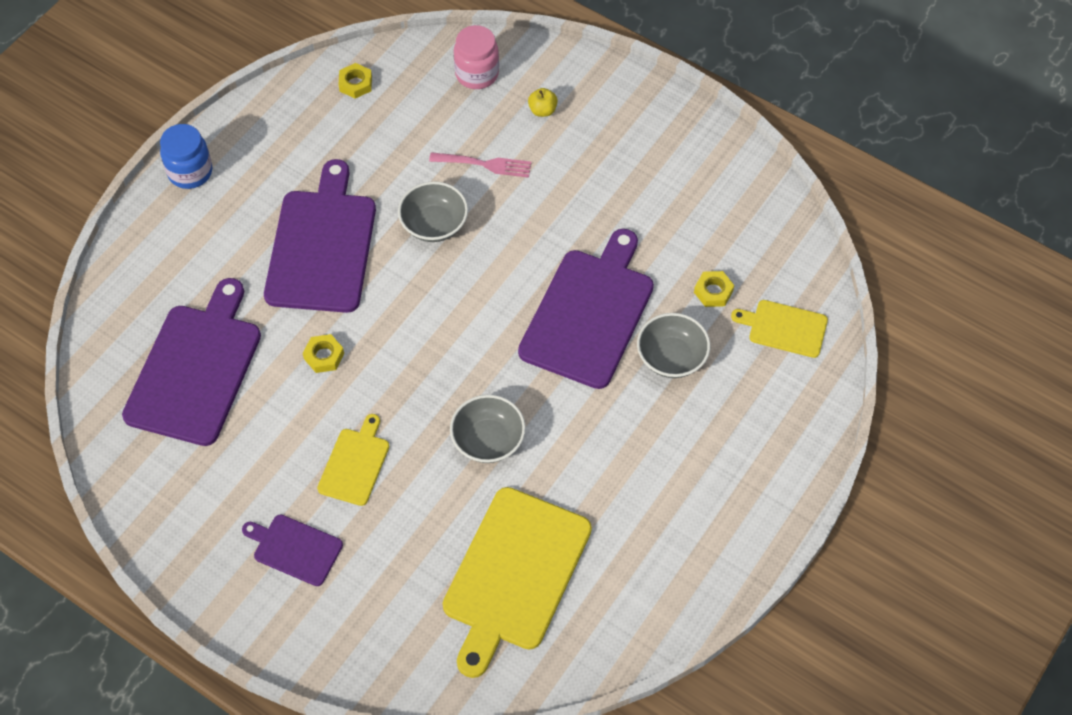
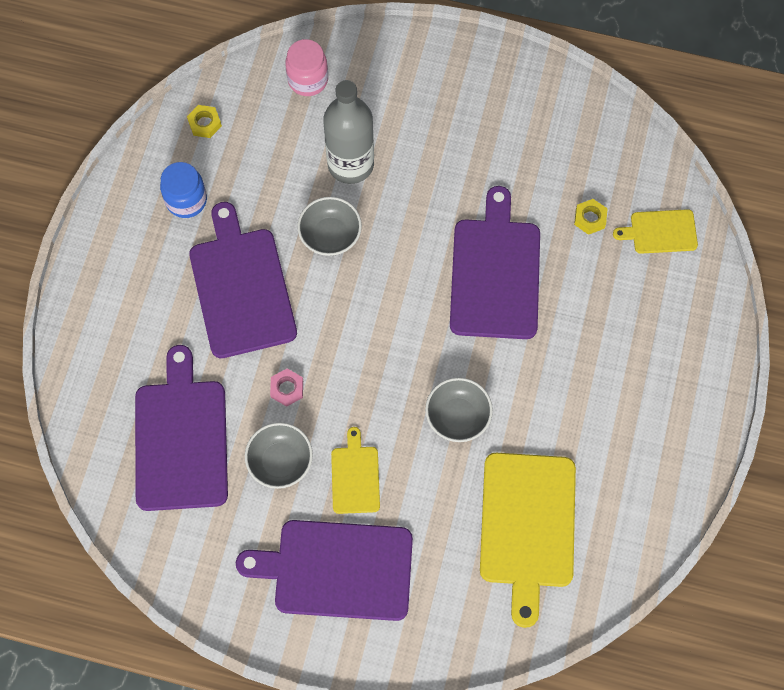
camera: 20 degrees left, 10 degrees up
(190, 172) = (93, 256): blue jar -> blue jar (186, 200)
(295, 548) = (337, 569): purple cutting board -> purple cutting board, size x1.94
(324, 356) = (287, 389): yellow nut -> pink nut
(485, 164) = (350, 164): pink fork -> grey bottle
(542, 110) = (379, 96): yellow apple -> none
(671, 357) = (579, 289): grey bowl -> grey bowl (280, 461)

